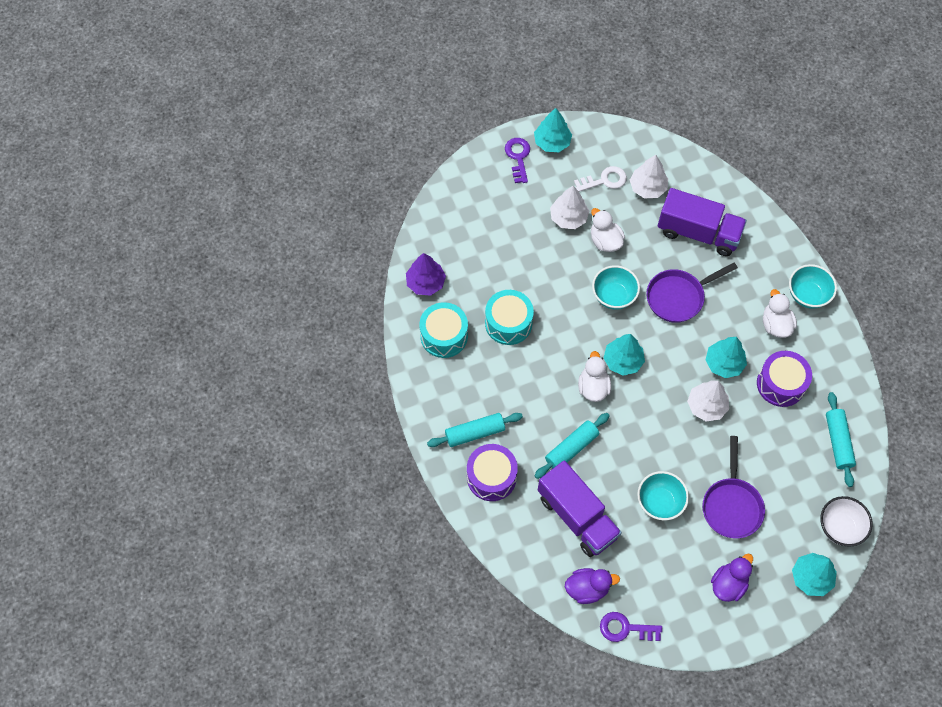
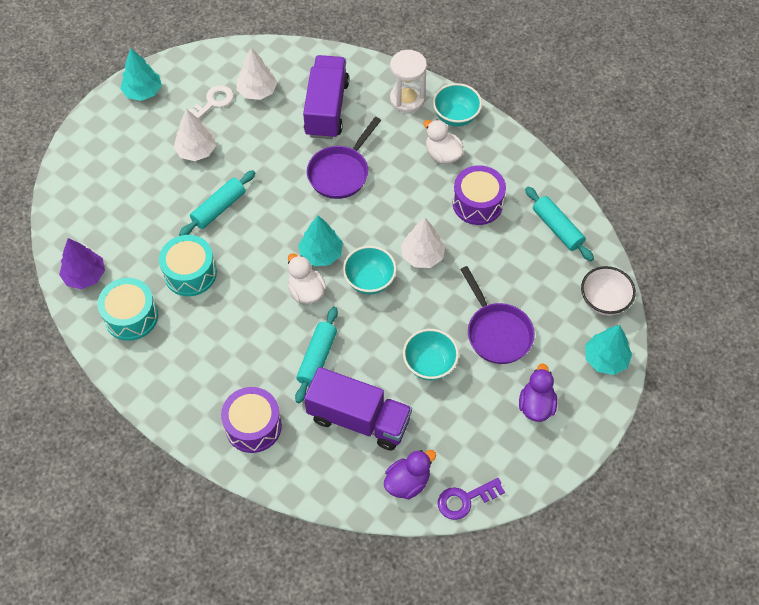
camera: 30 degrees left, 5 degrees down
(475, 433) = (213, 393): turquoise rolling pin -> turquoise rolling pin (219, 208)
(518, 157) = (117, 119): purple key -> none
(605, 241) = (243, 155): white duck -> none
(613, 296) = (279, 200): turquoise bowl -> turquoise bowl (369, 281)
(698, 232) = (326, 109): purple truck -> purple truck turned 75 degrees counterclockwise
(724, 363) = (416, 210): turquoise tree -> none
(773, 258) = (407, 99): none -> white hourglass

